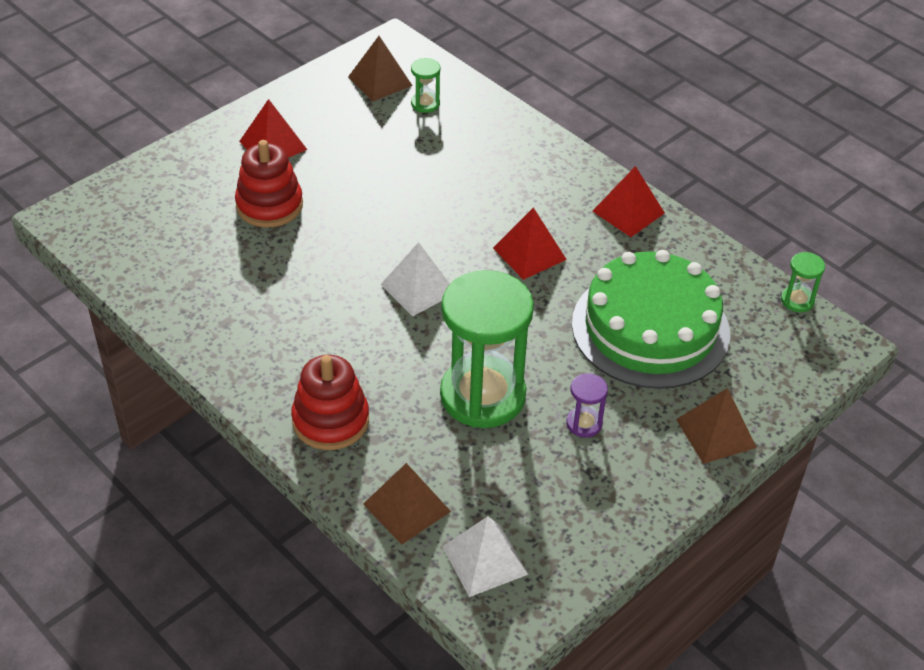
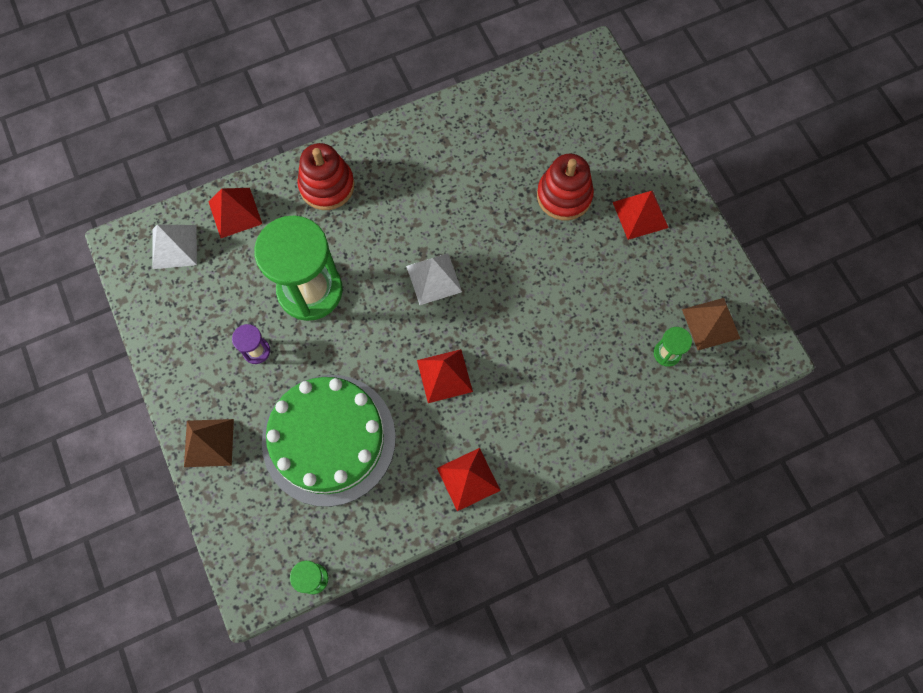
camera: 110 degrees right, 25 degrees up
(406, 507) = (235, 212): brown pyramid -> red pyramid

